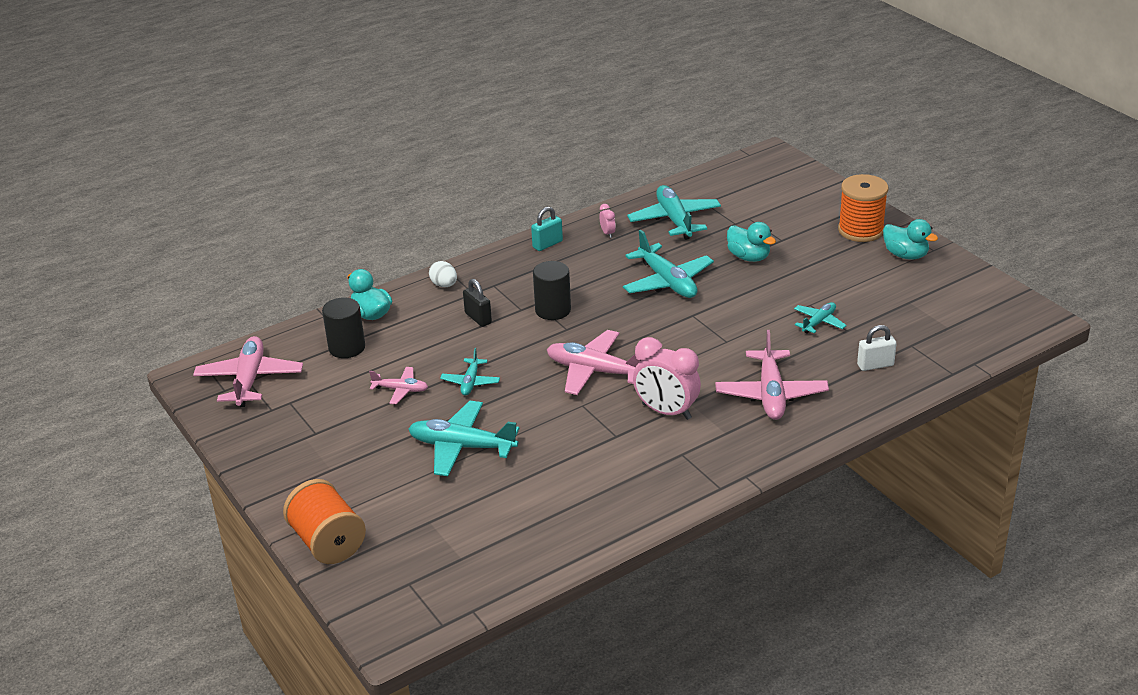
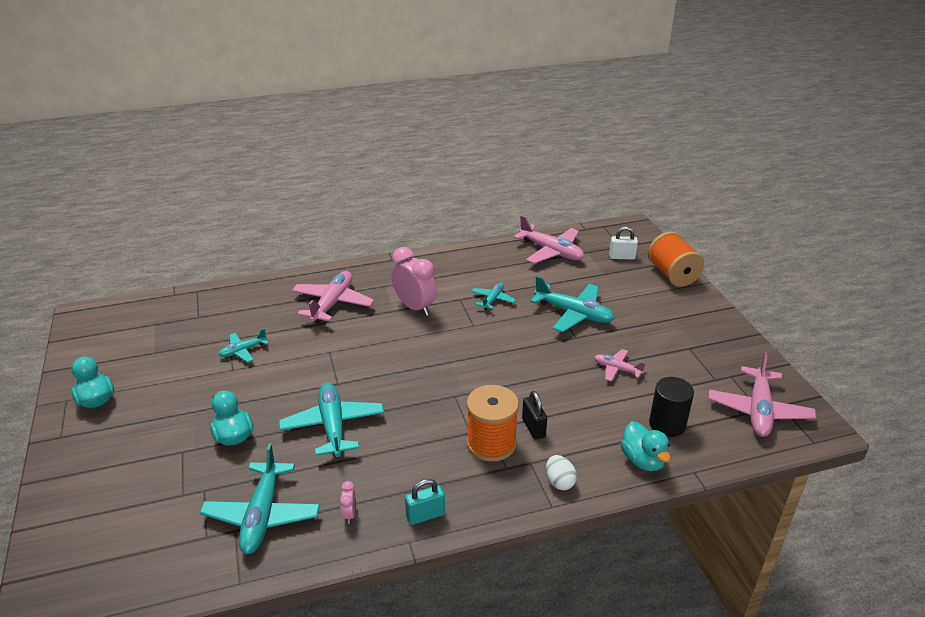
camera: 165 degrees left, 0 degrees up
(470, 382) = (556, 363): turquoise plane -> turquoise plane (492, 300)
(553, 310) = (458, 419): black cylinder -> none
(595, 371) = (450, 350): pink plane -> pink plane (551, 251)
(860, 230) = (96, 442): orange spool -> orange spool (491, 443)
(875, 365) = (240, 307): white padlock -> white padlock (622, 257)

